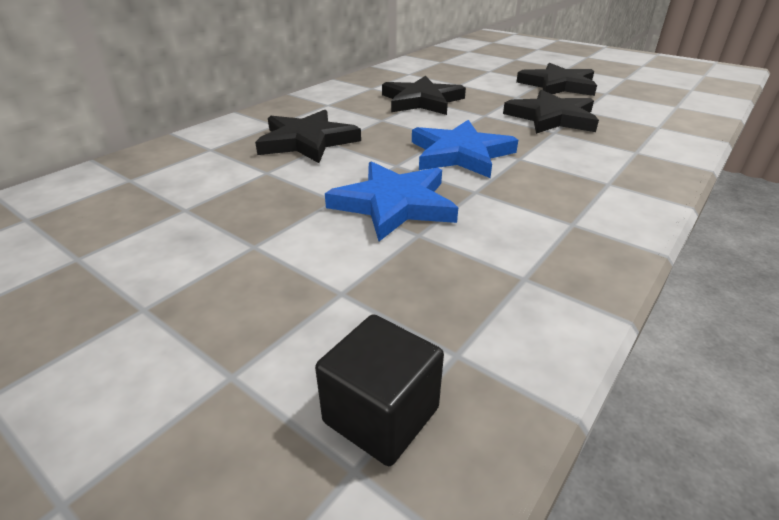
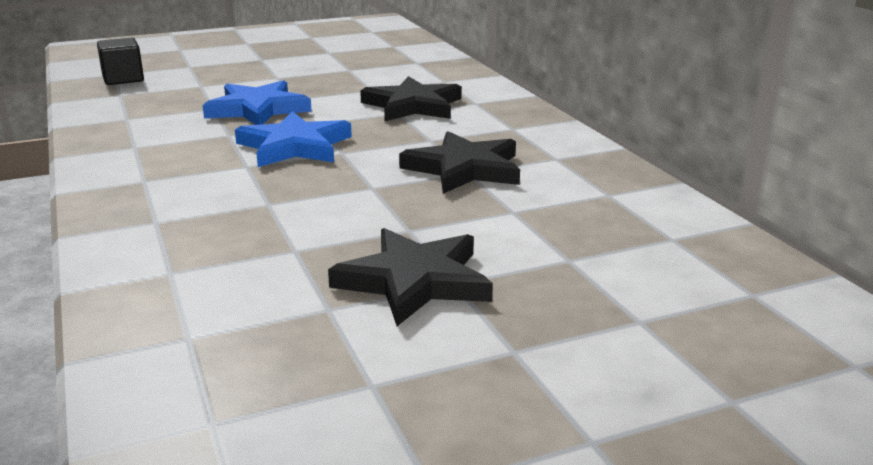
camera: 120 degrees right, 10 degrees down
(552, 118) = (303, 217): black star -> none

